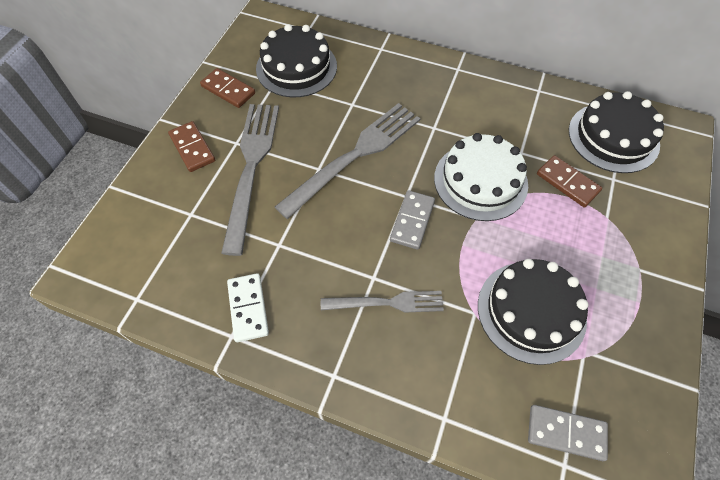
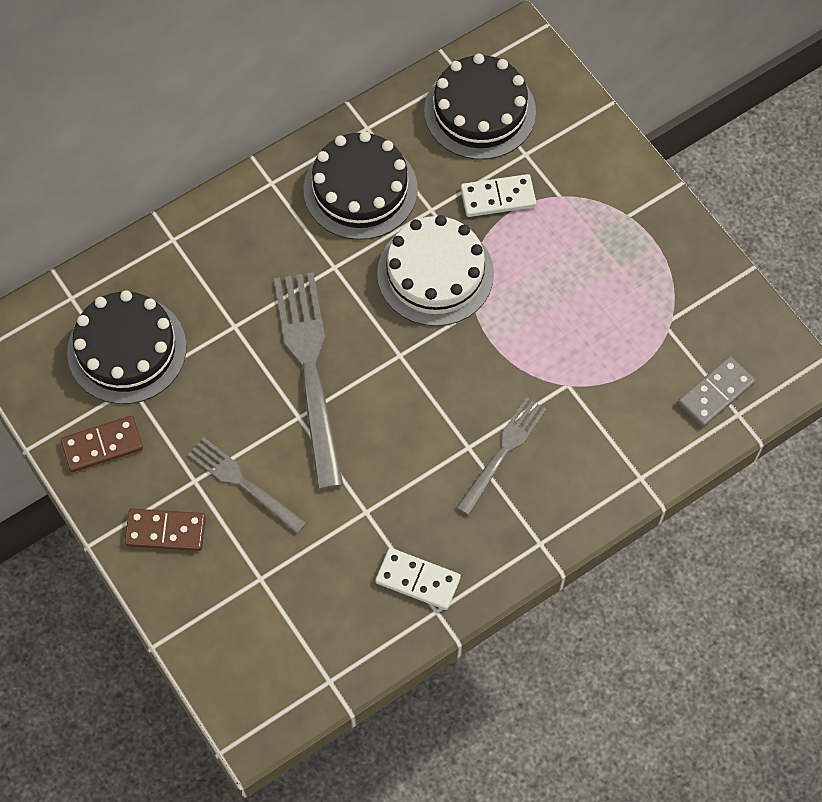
camera: 55 degrees left, 5 degrees up
(251, 166) = (242, 483): grey fork -> grey fork, size x0.58
(412, 221) = (432, 370): grey domino -> none
(531, 311) = (600, 337): black cake -> black cake (360, 189)
(567, 182) = (498, 197): brown domino -> white domino

